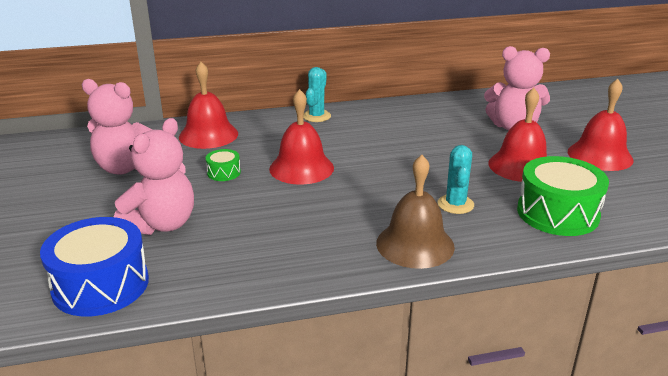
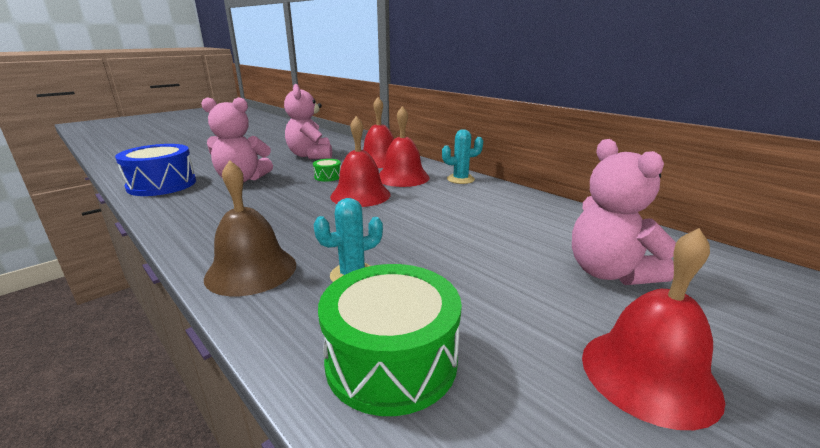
camera: 60 degrees right, 5 degrees down
(521, 166) = (501, 300): red bell -> red bell (402, 177)

